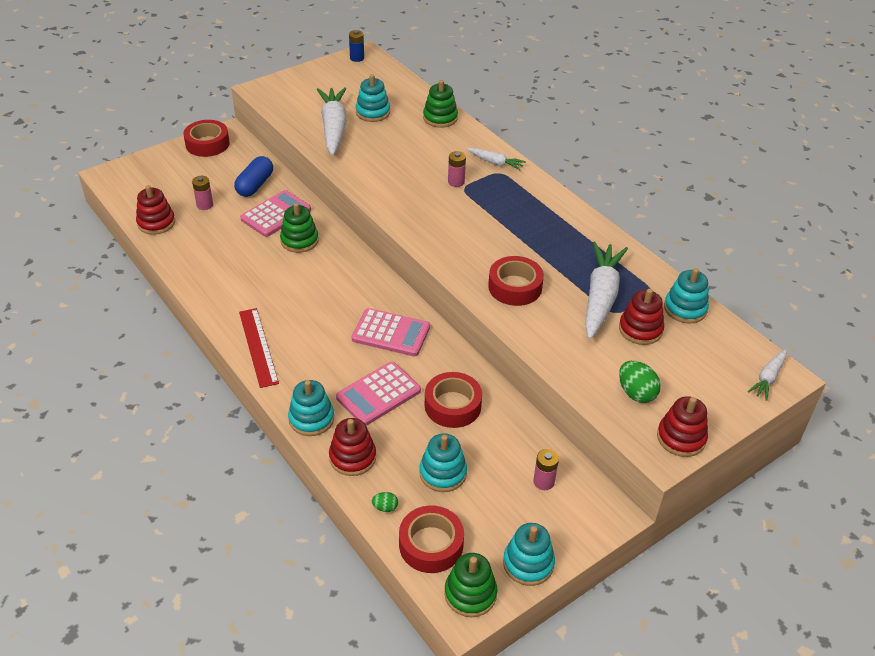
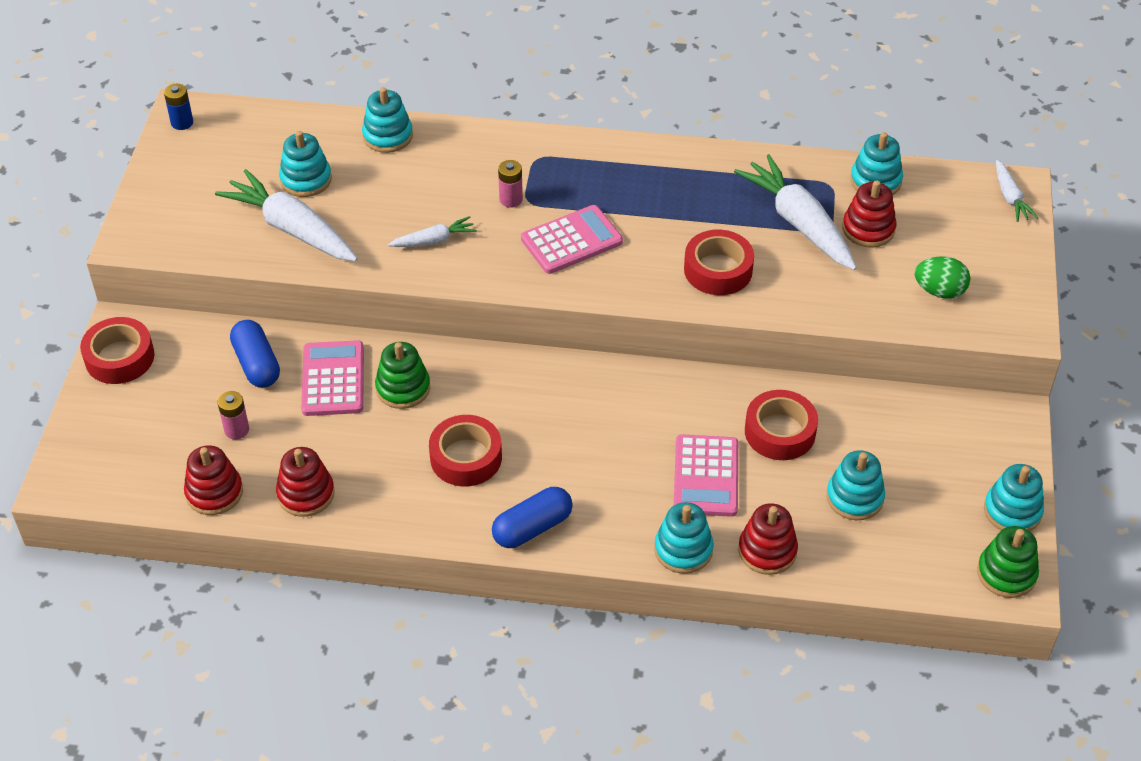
camera: 45 degrees left, 5 degrees up
(258, 347) = (532, 528): red ruler -> blue capsule
(385, 507) = (853, 567): green egg -> none
(391, 333) = (632, 410): pink calculator -> pink calculator (571, 240)
(431, 544) = (928, 563): red tape -> red tape (466, 457)
(440, 118) = (387, 136): green stacking toy -> turquoise stacking toy
(495, 163) = (518, 150): white carrot -> white carrot (434, 240)
(543, 482) = (936, 435): pink battery -> none
(681, 438) = (1017, 303): red stacking toy -> red stacking toy (306, 494)

